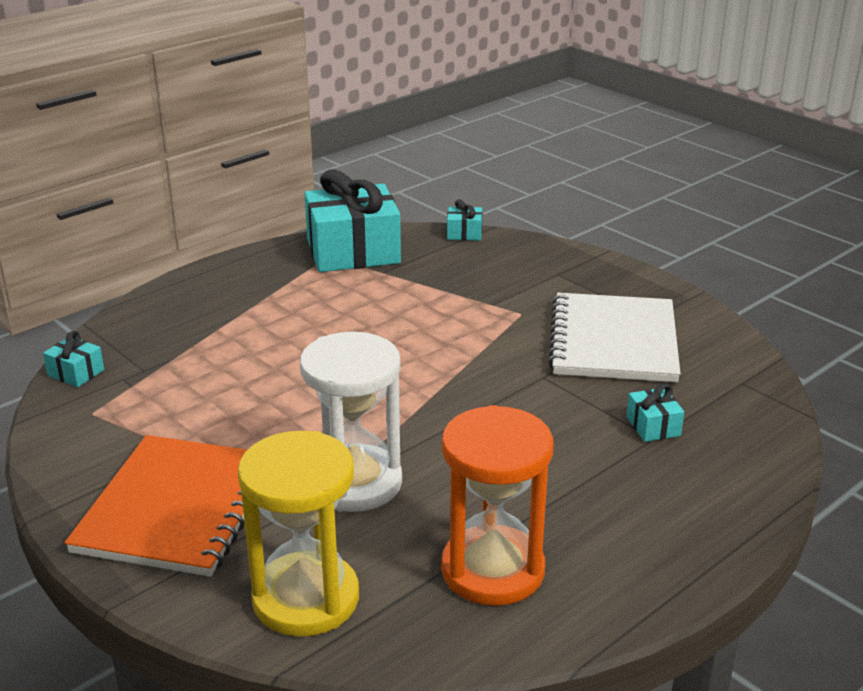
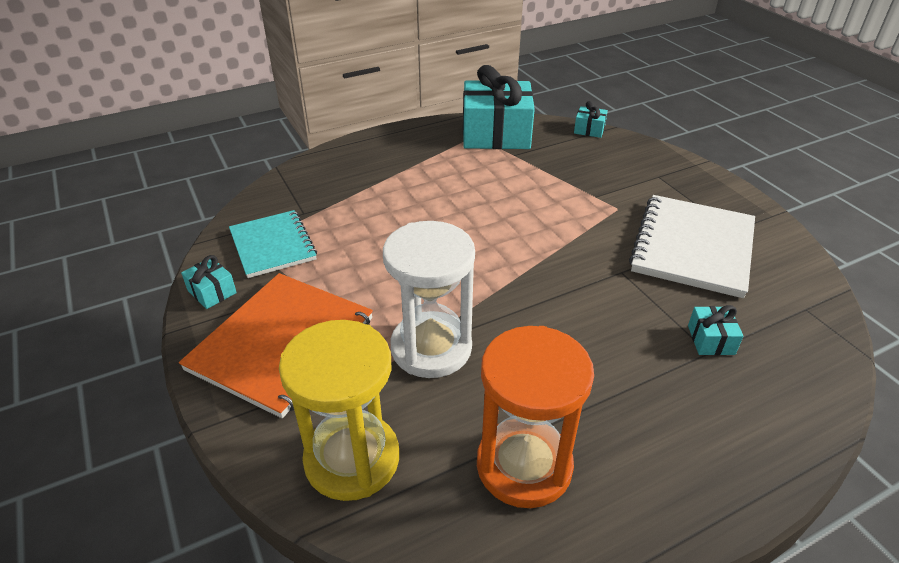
camera: 15 degrees right, 10 degrees up
(76, 373) = (254, 207): turquoise gift -> turquoise gift (212, 292)
(120, 410) = (273, 245): none -> turquoise notebook

